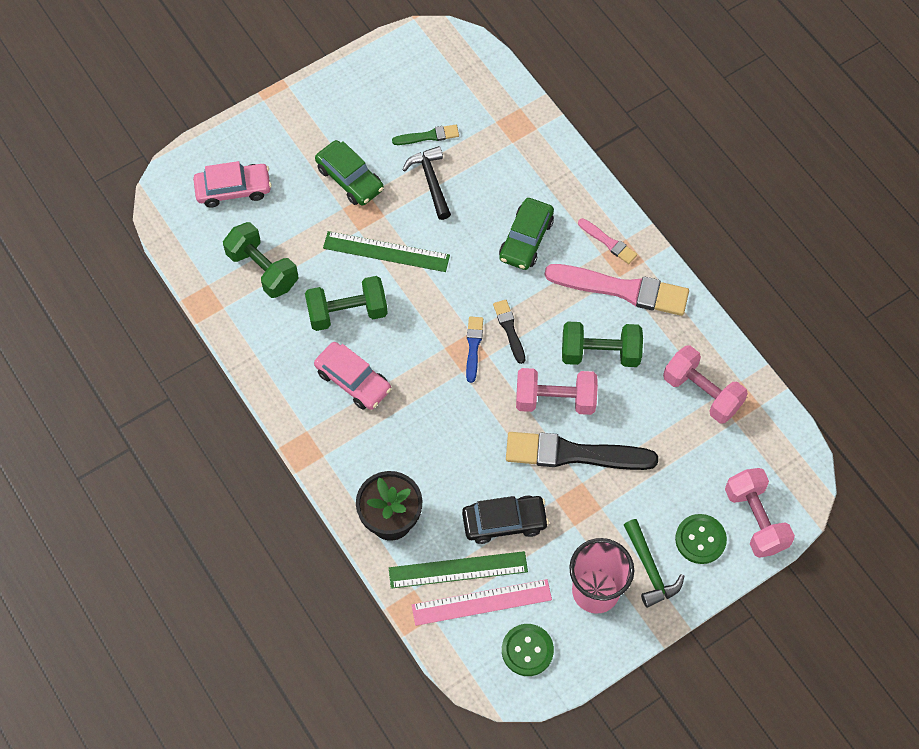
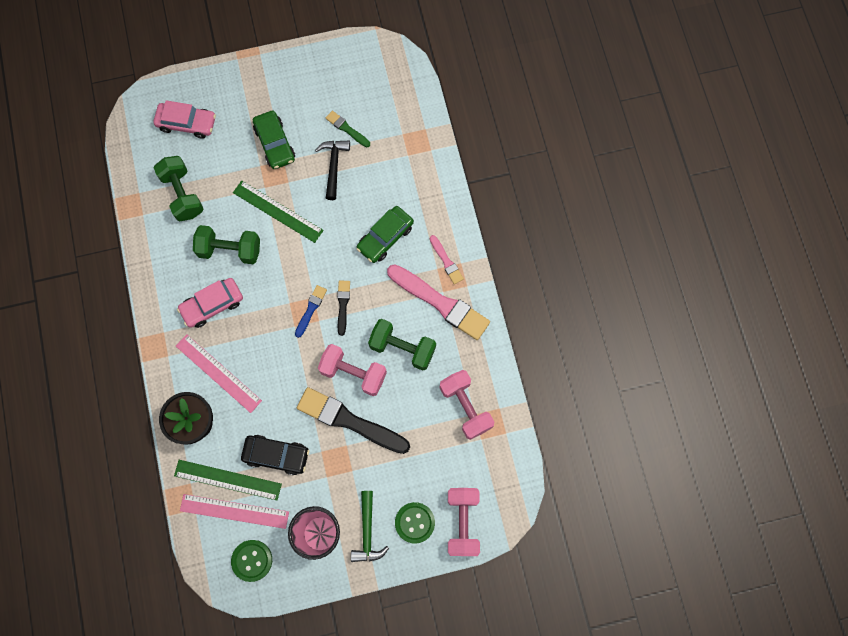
camera: 20 degrees right, 10 degrees up
(353, 380) = (212, 305): pink car -> pink car turned 90 degrees clockwise
(394, 454) = (218, 373): none -> pink ruler
(428, 136) = (347, 129): green brush -> green brush turned 150 degrees counterclockwise

